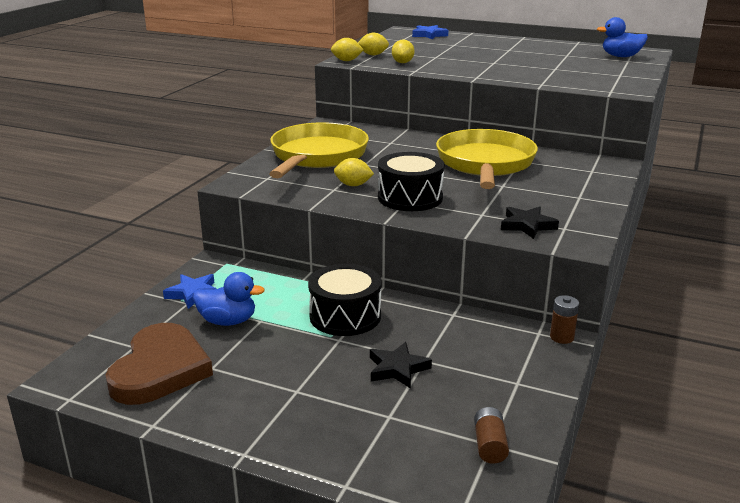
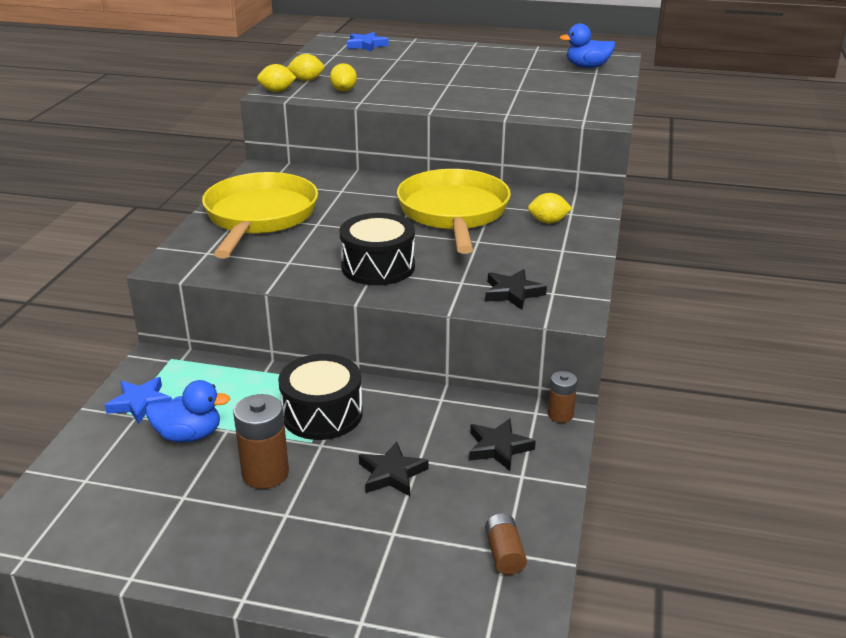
camera: 10 degrees left, 5 degrees up
(160, 369) = (123, 506): brown heart -> none
(286, 357) = (265, 473): none -> brown battery
(353, 185) = (310, 254): yellow lemon -> yellow lemon (548, 222)
(499, 358) = (498, 448): none -> black star

